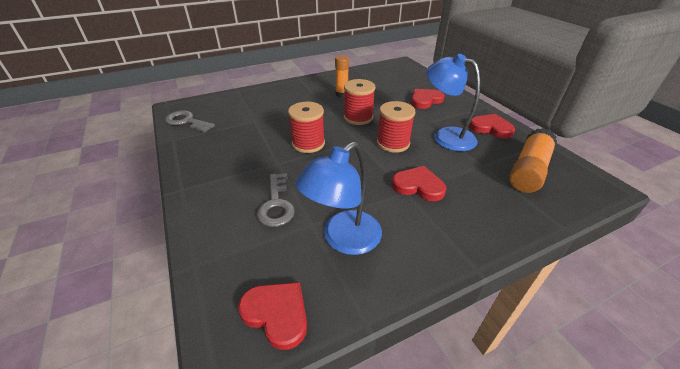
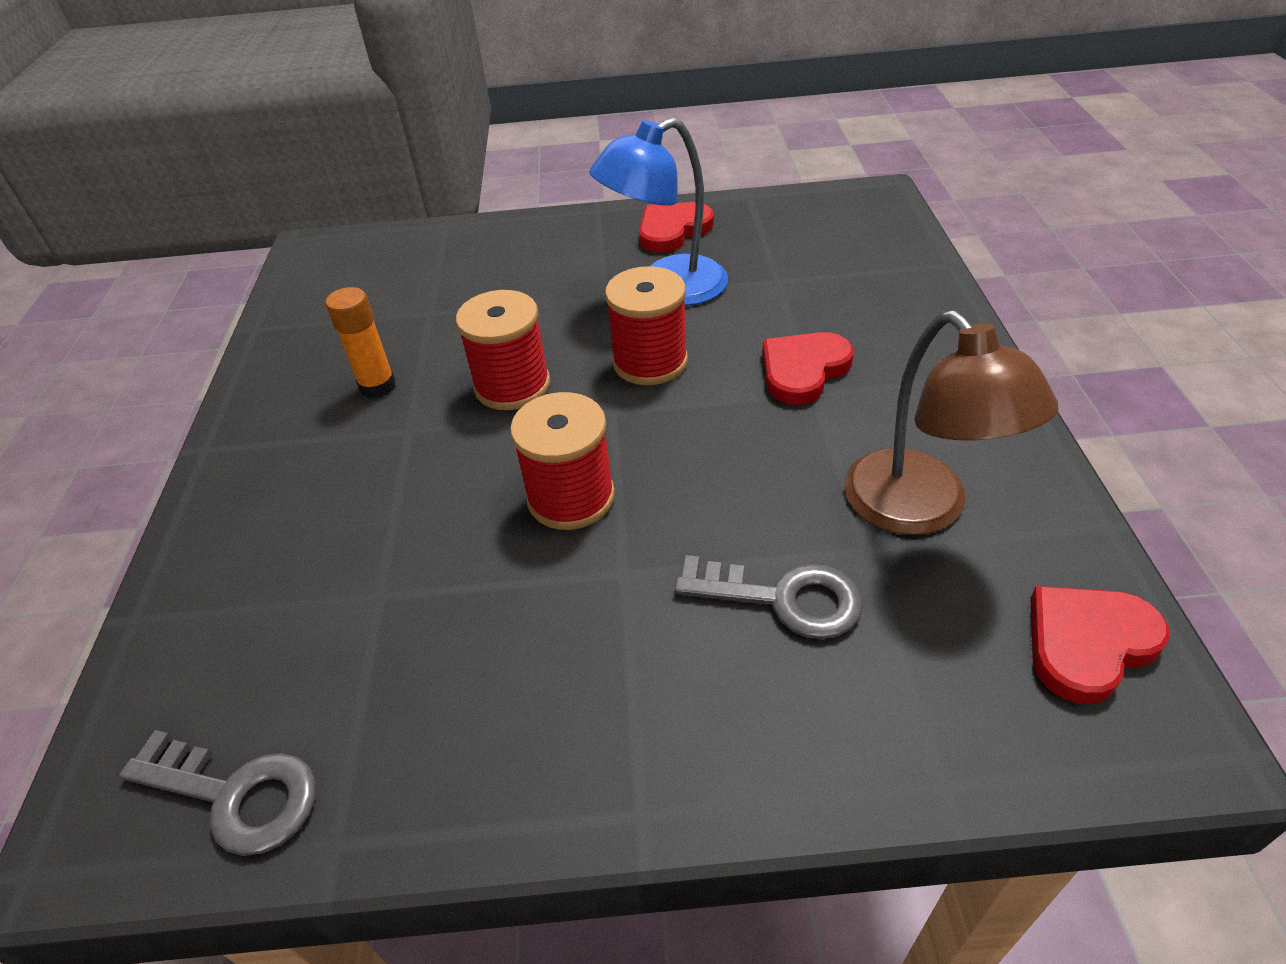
camera: 65 degrees left, 5 degrees up
(186, 121) = (236, 795): grey key -> grey key turned 120 degrees counterclockwise
(343, 239) = (920, 509): blue lamp -> brown lamp
(425, 100) = (516, 269): red heart -> none
(528, 170) = (811, 240): orange glue stick -> none

